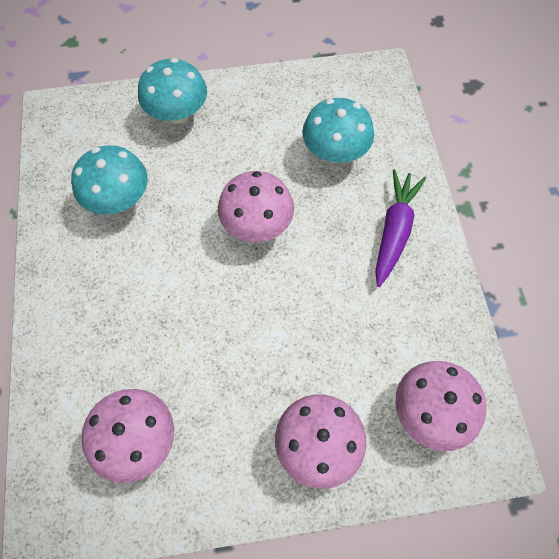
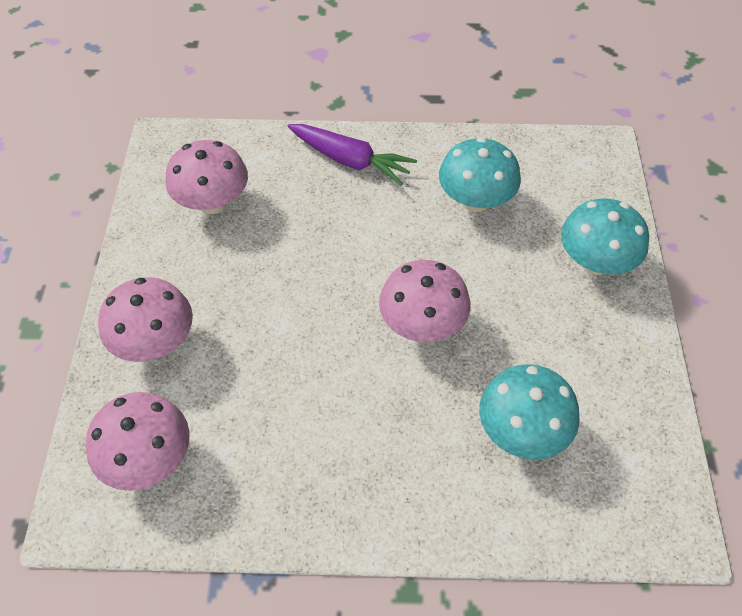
camera: 100 degrees right, 10 degrees down
(394, 231) = (386, 478): purple carrot -> purple carrot (350, 160)

